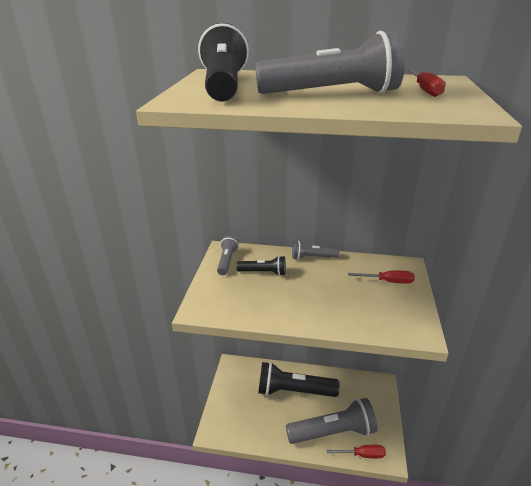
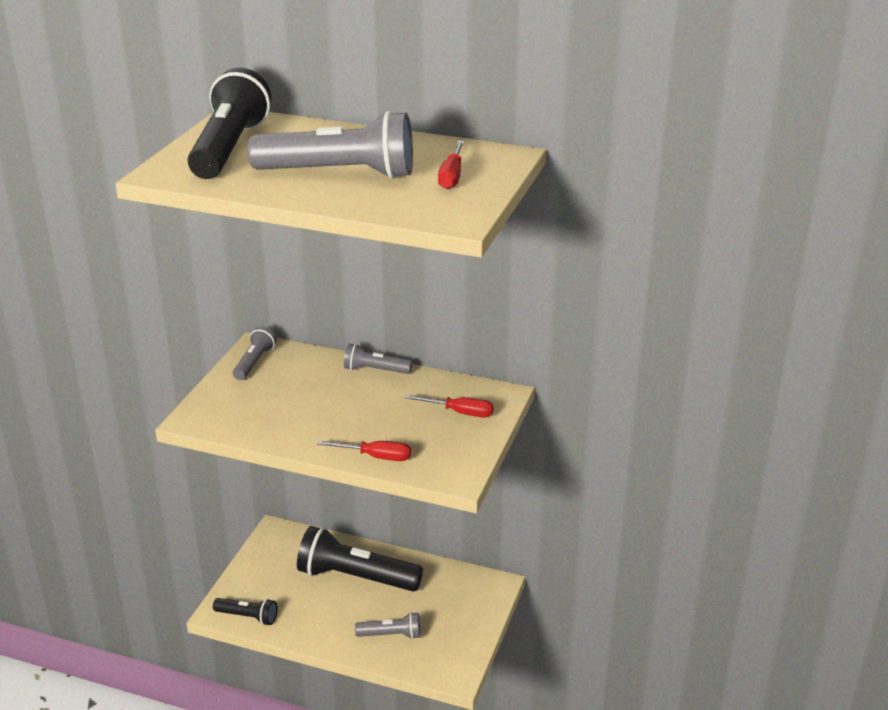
camera: 10 degrees right, 0 degrees up
(263, 272) = (296, 383): black flashlight -> black flashlight (248, 617)
(333, 432) = (391, 635): grey flashlight -> grey flashlight, size x0.50
(362, 454) = (421, 666): red screwdriver -> red screwdriver (376, 457)

